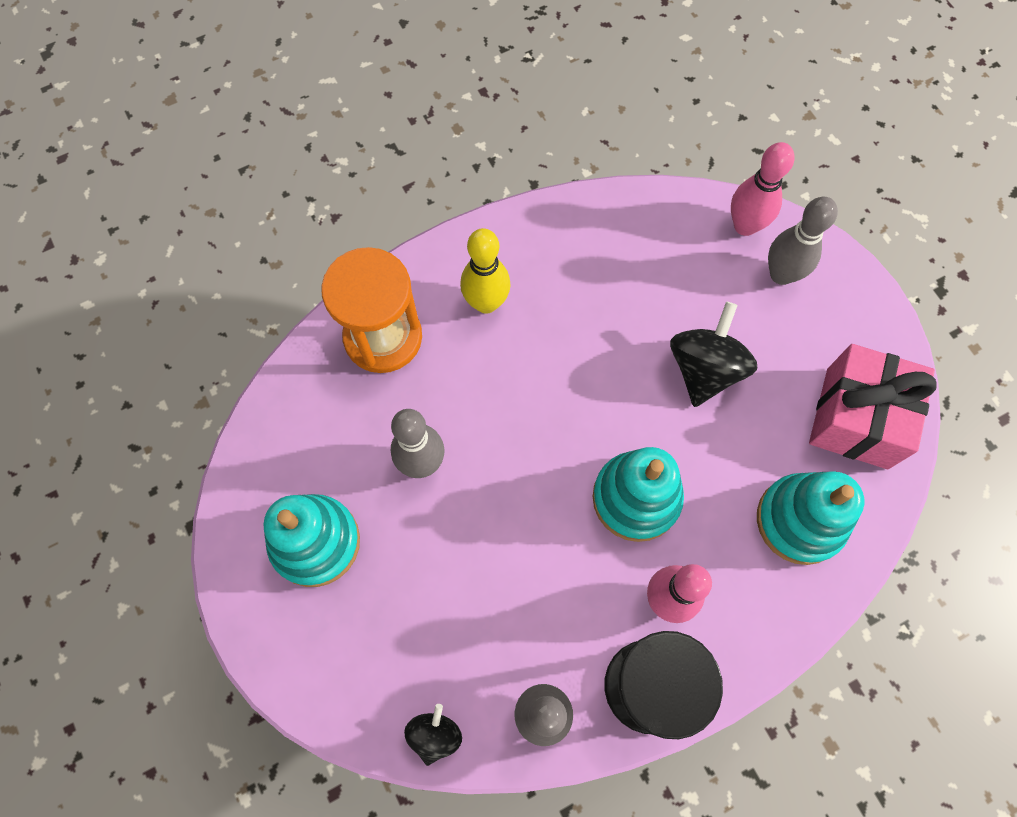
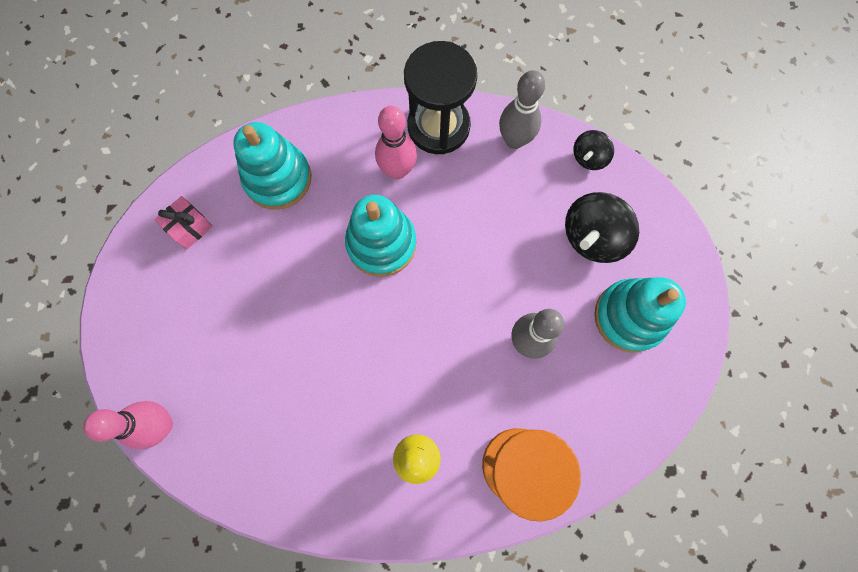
camera: 155 degrees left, 5 degrees up
(705, 369) = (274, 315): black spinning top -> black spinning top (592, 237)
(781, 274) = (163, 365): grey bowling pin -> none
(857, 418) = (189, 227): pink gift -> pink gift, size x0.49

